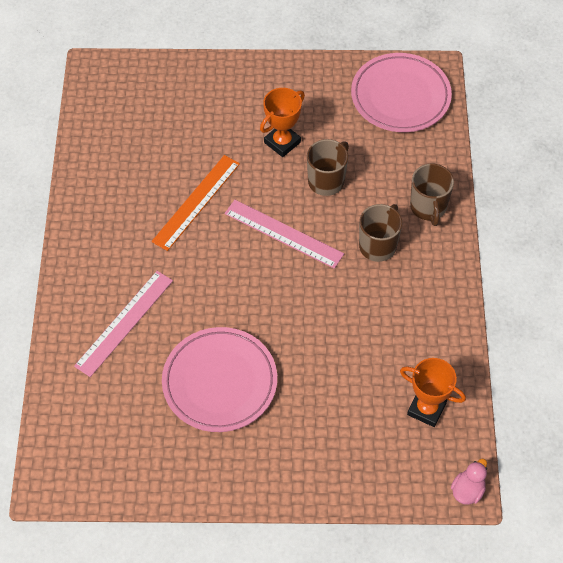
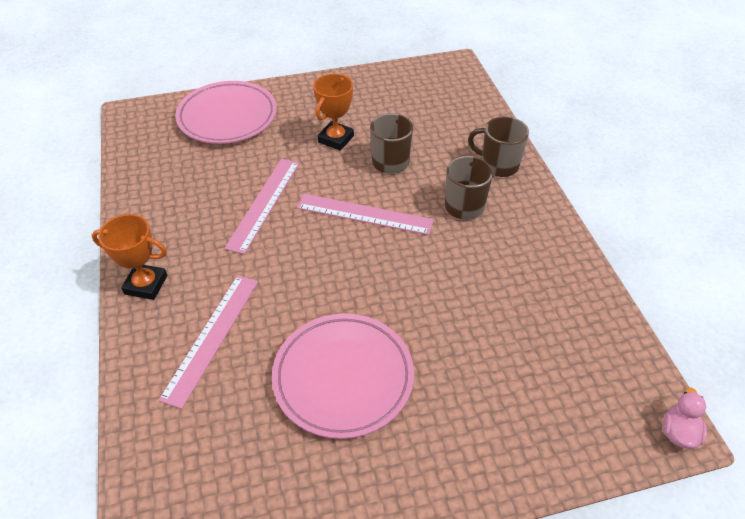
camera: 15 degrees left, 10 degrees down
(196, 202) = (264, 203): orange ruler -> pink ruler
(400, 96) = (433, 87): pink plate -> pink plate (227, 117)
(426, 409) = (587, 351): orange trophy -> orange trophy (146, 285)
(428, 207) = (498, 165): brown mug -> brown mug turned 135 degrees clockwise

